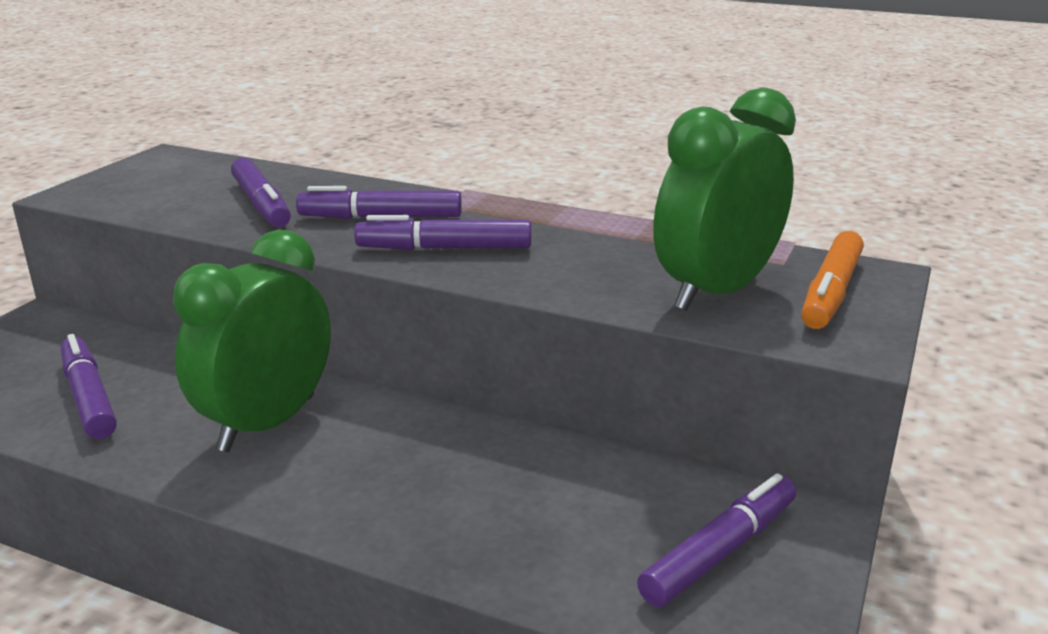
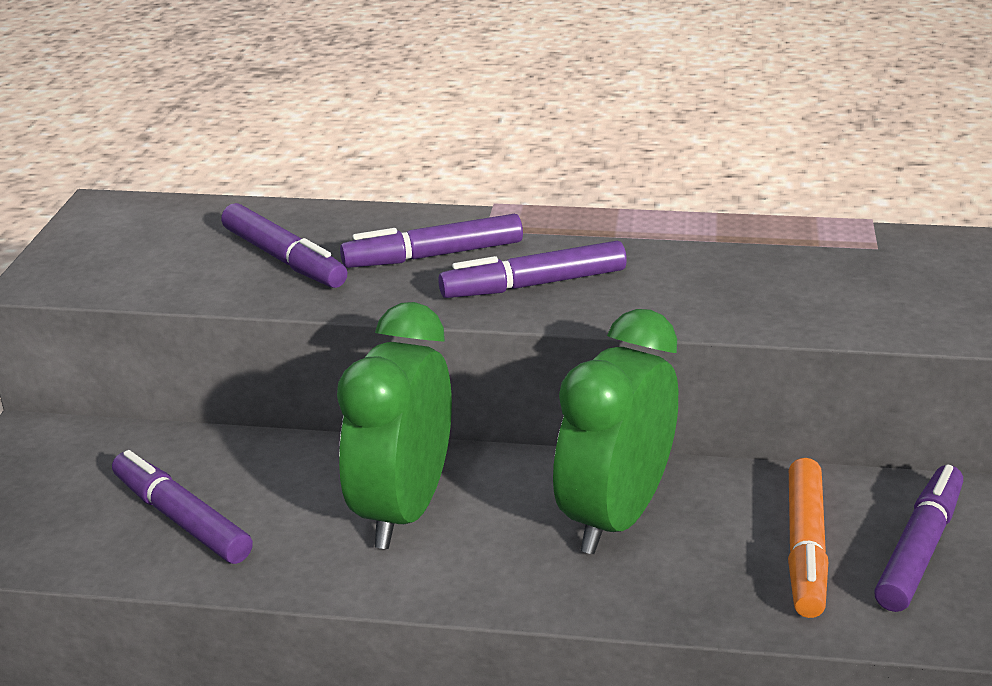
camera: 15 degrees left, 5 degrees up
(716, 292) = (836, 292): green clock -> green clock (615, 516)
(830, 292) = (940, 274): orange marker -> orange marker (805, 548)

